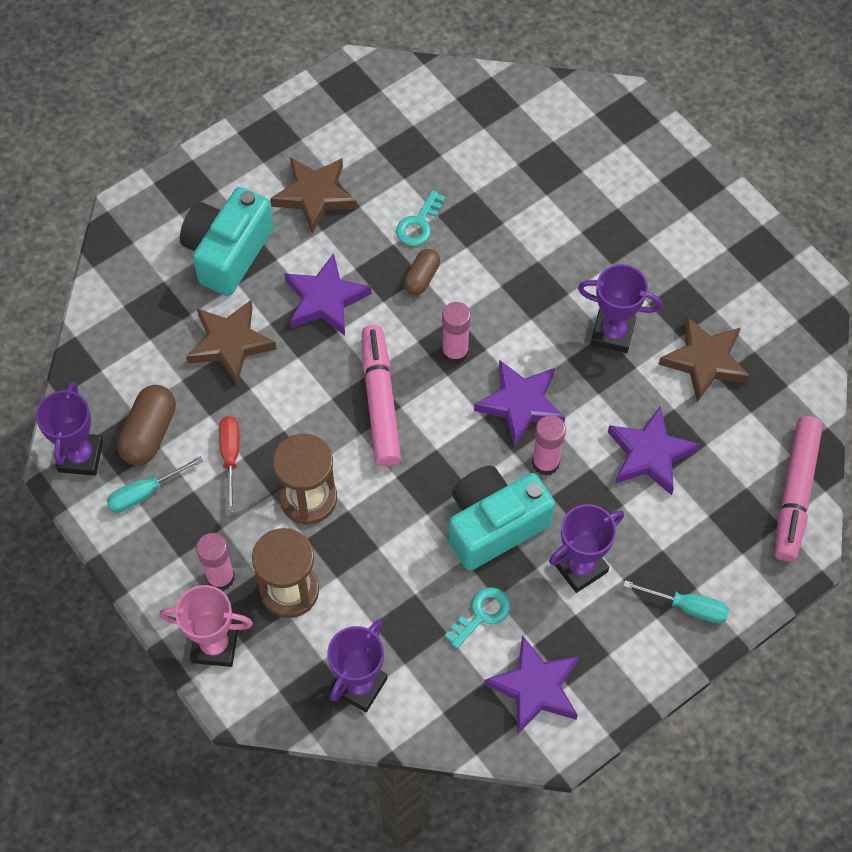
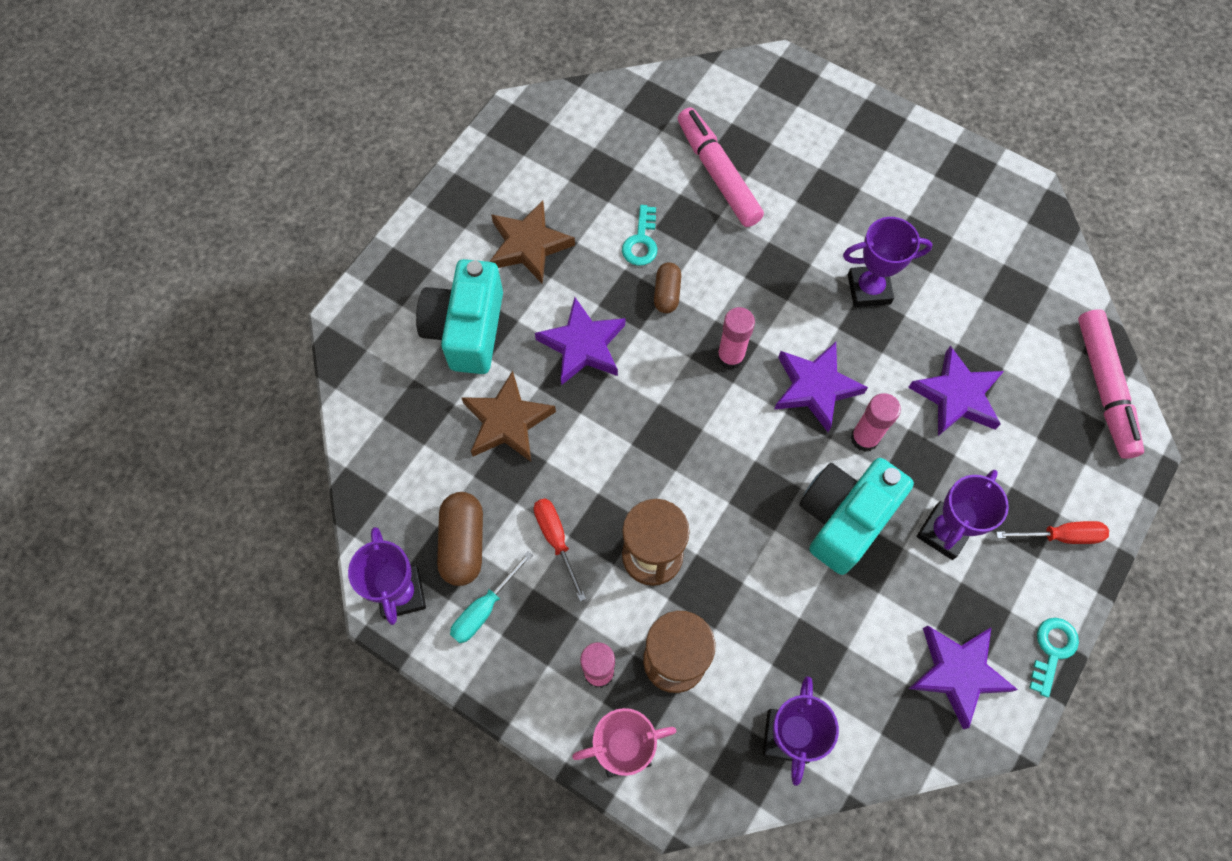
camera: 20 degrees left, 5 degrees up
(380, 401) = (680, 430): pink marker -> pink marker (718, 174)
(482, 614) = (873, 615): turquoise key -> turquoise key (1052, 650)
(687, 607) = (1060, 536): turquoise screwdriver -> red screwdriver
(705, 361) = (964, 288): brown star -> none

